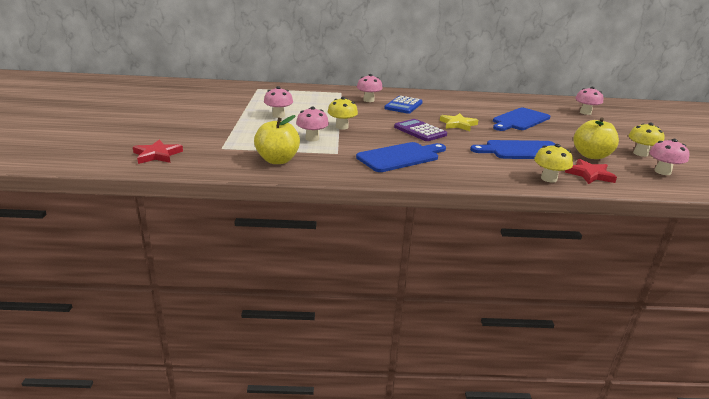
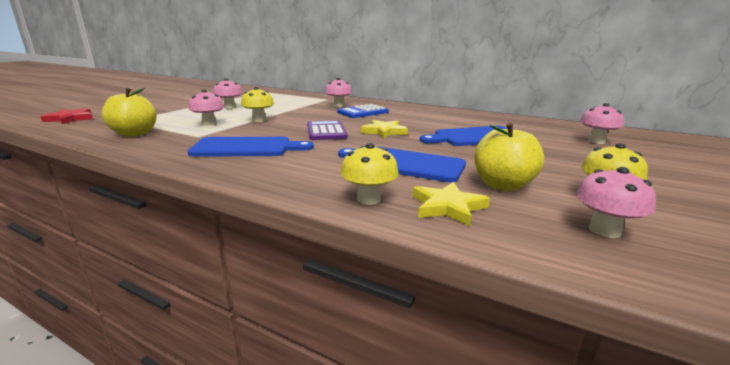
camera: 30 degrees right, 5 degrees down
(589, 174) = (447, 207): red star -> yellow star

